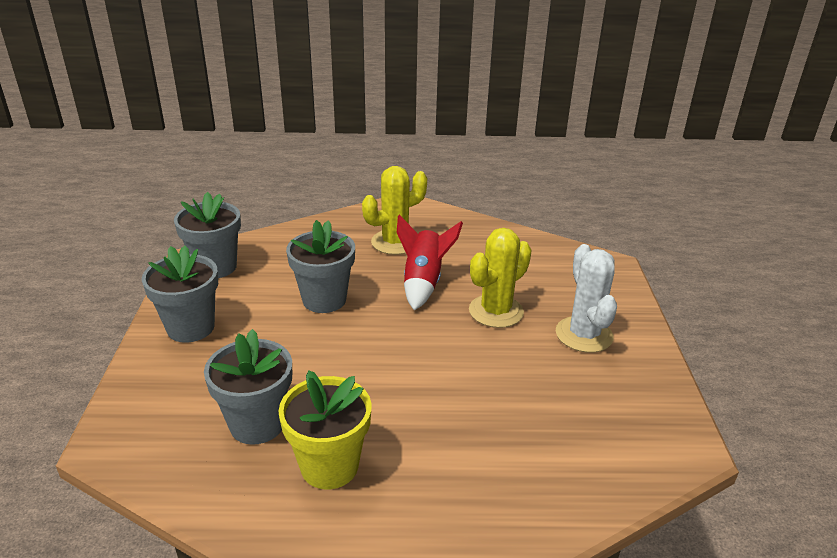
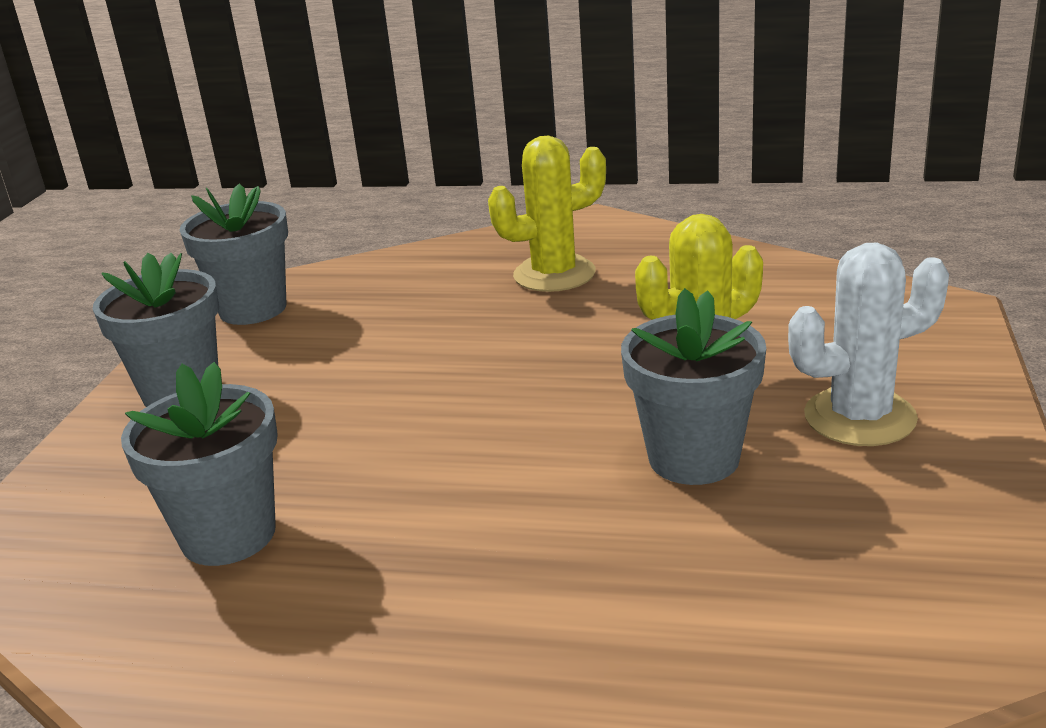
camera: 15 degrees right, 5 degrees down
(324, 300) = (407, 356): grey flower pot -> grey flower pot (694, 458)
(329, 466) = (323, 607): yellow flower pot -> none
(423, 282) = (584, 332): red rocket -> none
(584, 335) = (859, 417): white cactus -> white cactus turned 75 degrees clockwise

